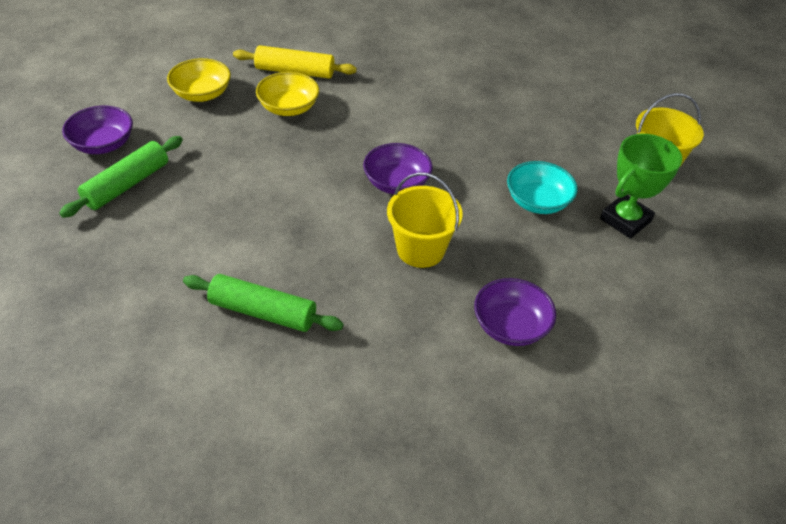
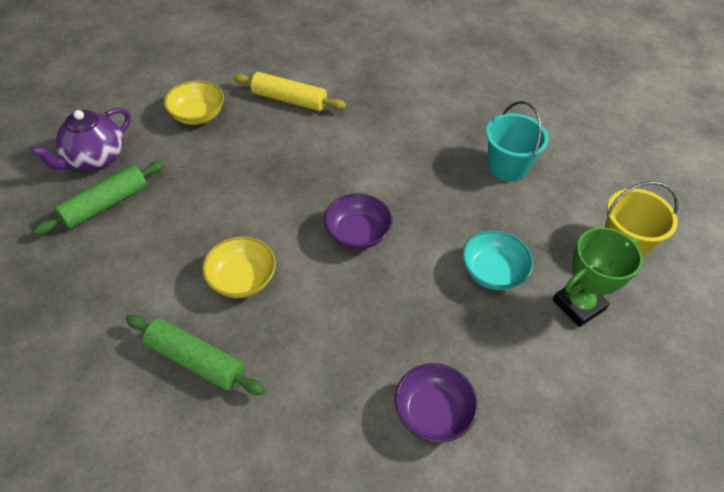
camera: 10 degrees right, 5 degrees up
(103, 144) = (95, 159): purple bowl -> purple teapot
(288, 108) = (274, 138): yellow bowl -> yellow bowl (242, 279)
(420, 249) = (363, 311): yellow bucket -> none
(528, 110) = (507, 166): none -> turquoise bucket

